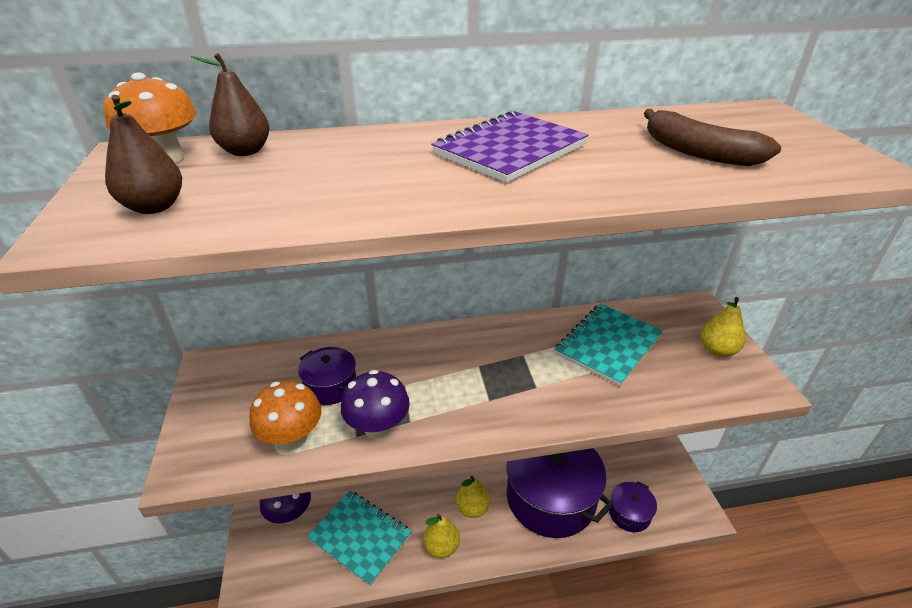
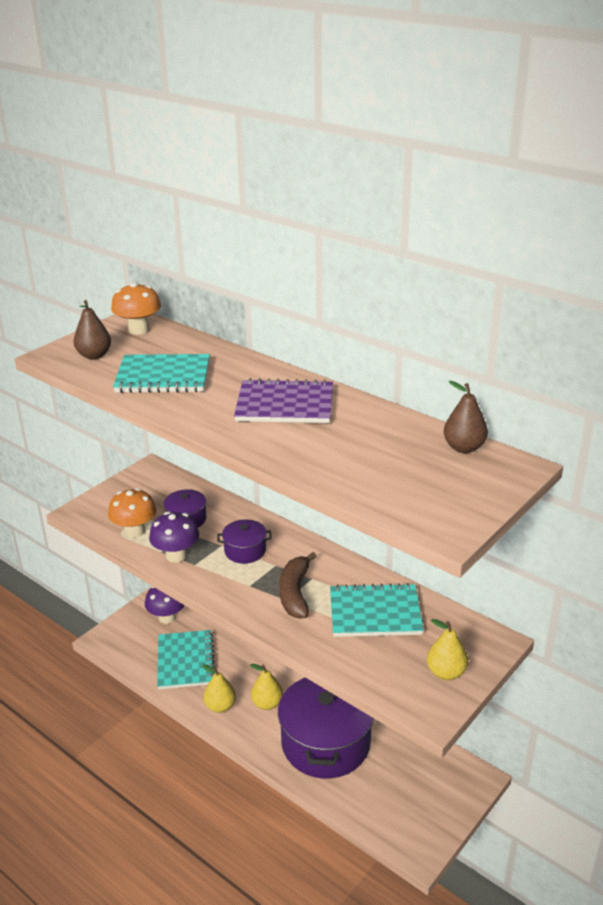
camera: 50 degrees right, 5 degrees down
(245, 151) = (173, 341): brown pear -> brown pear (464, 447)
(315, 185) = (163, 376): none -> turquoise notebook
(629, 513) = (365, 801): purple pot -> purple pot (245, 551)
(698, 152) = (376, 463): brown banana -> brown banana (295, 593)

